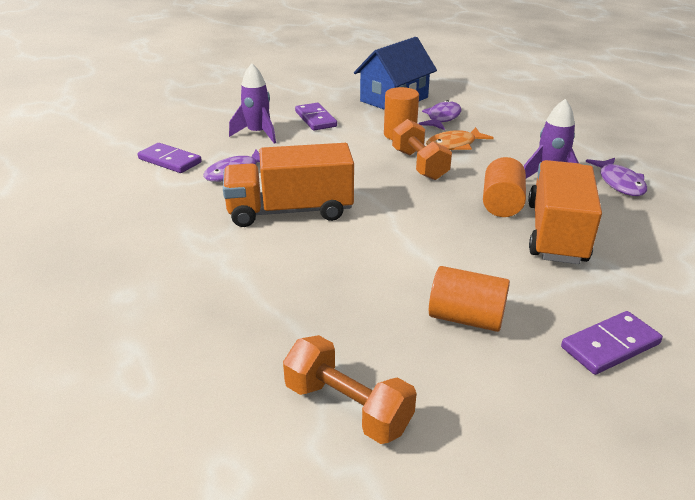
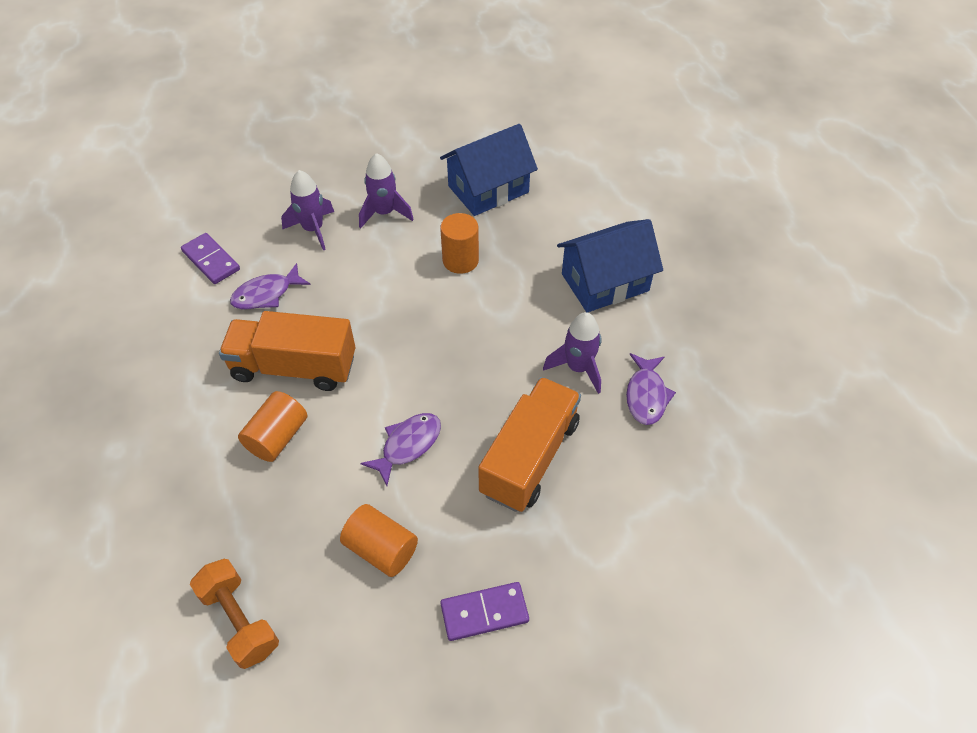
camera: 15 degrees right, 20 degrees up
(315, 119) = (384, 213): purple domino -> purple rocket
(419, 165) = (454, 319): orange dumbbell -> none
(442, 118) = (523, 237): purple fish -> purple fish (408, 445)
(454, 145) = (509, 292): orange fish -> none
(502, 204) = (502, 402): orange cylinder -> orange cylinder (277, 437)
(528, 131) = (605, 282): none -> blue house

